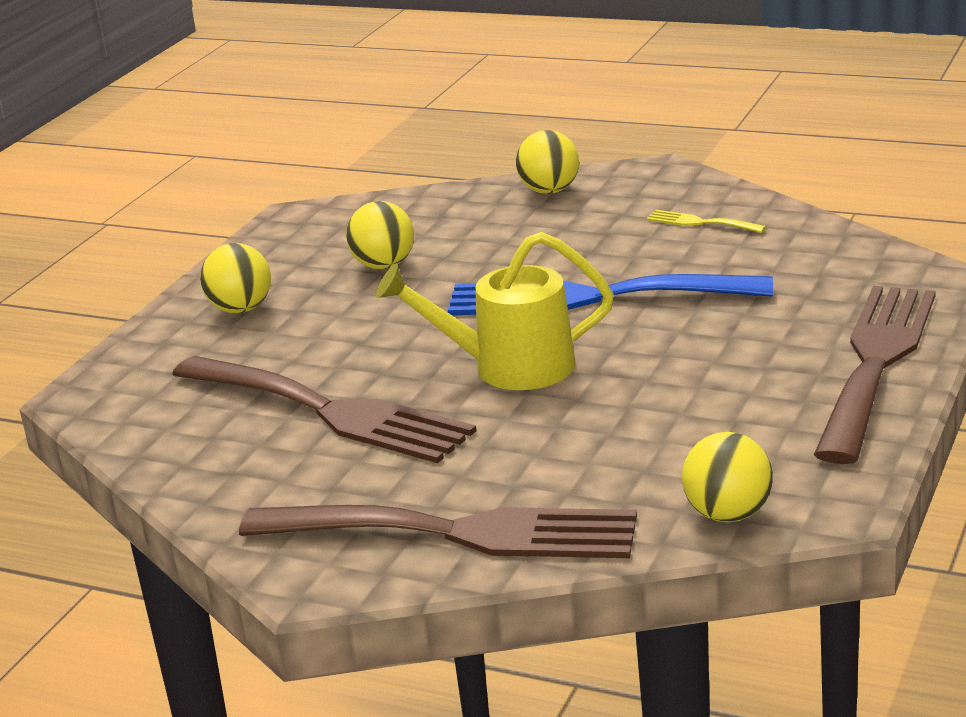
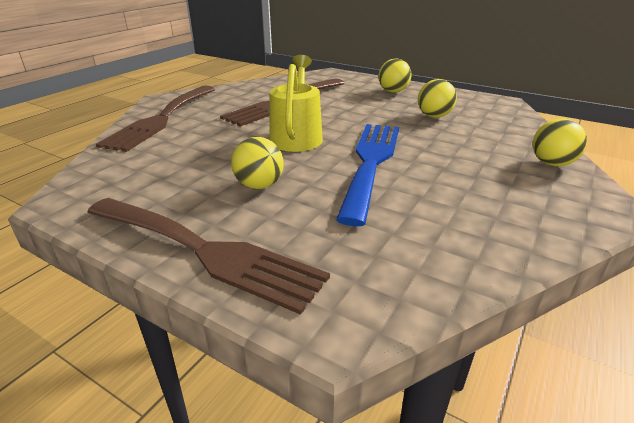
camera: 95 degrees right, 5 degrees up
(700, 222) = (492, 213): yellow fork -> none
(728, 514) = (97, 172): yellow ball -> yellow ball (259, 185)

